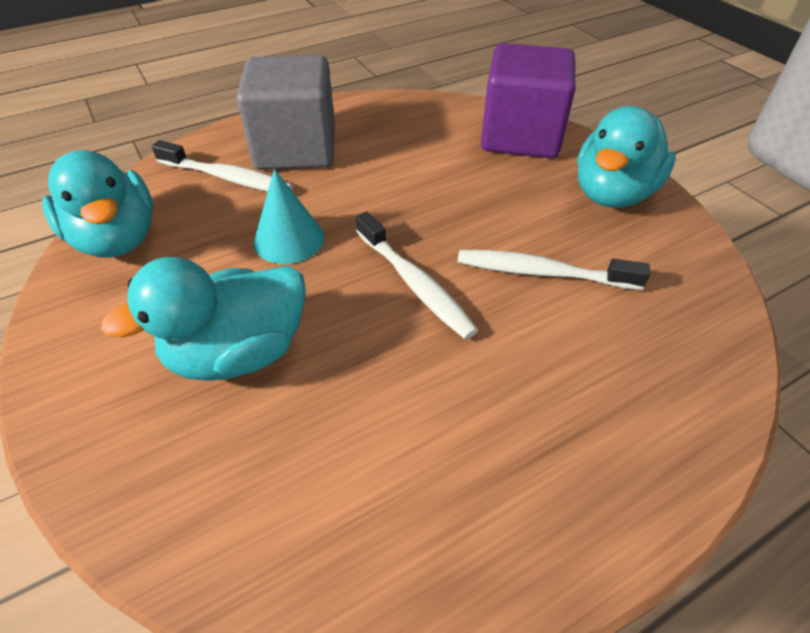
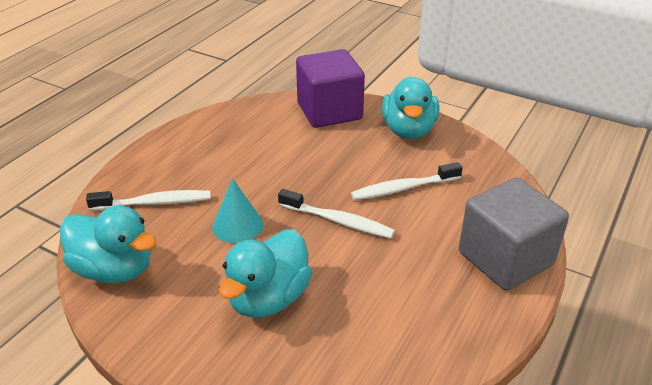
camera: 30 degrees left, 10 degrees down
(296, 149) = (185, 167): grey cube -> grey cube (505, 259)

